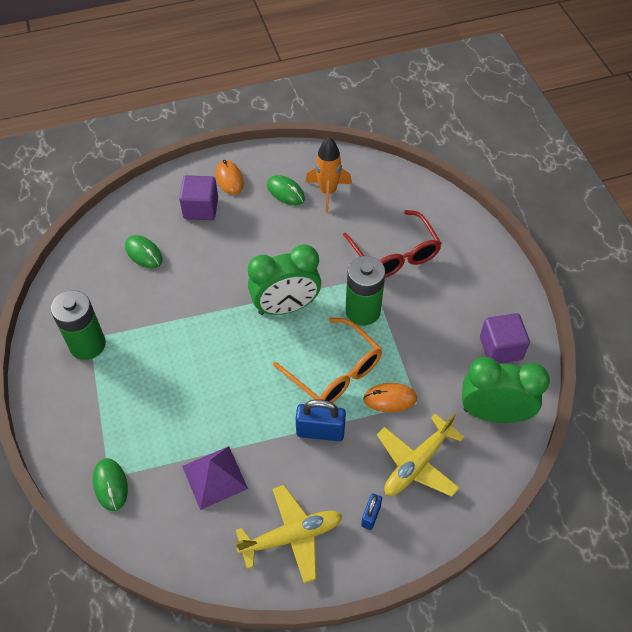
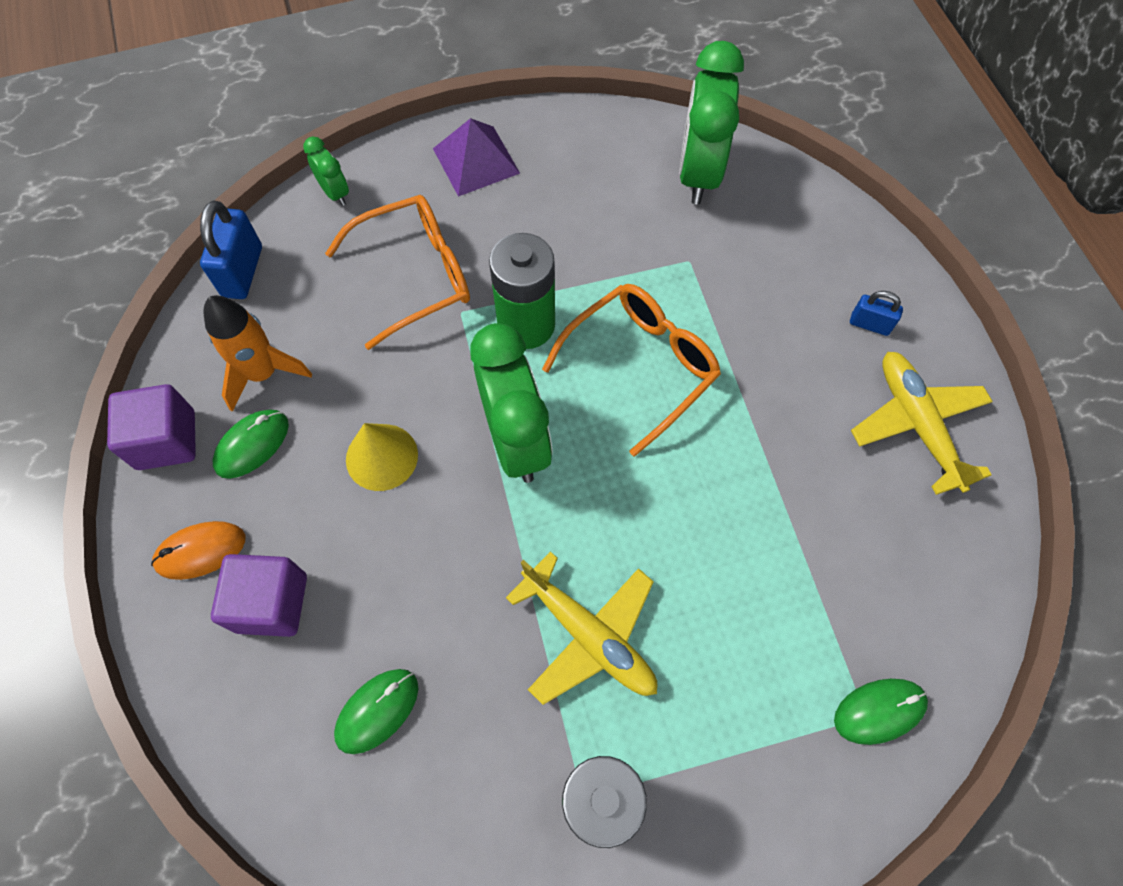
camera: 90 degrees left, 10 degrees up
(215, 477) = (841, 538): purple pyramid -> purple pyramid (476, 160)
(277, 246) = (382, 457): none -> yellow cone
(320, 431) = (746, 387): blue padlock -> blue padlock (242, 271)
(390, 399) = (684, 294): orange mouse -> none
(394, 254) = (414, 276): red glasses -> orange glasses
(417, 463) = (784, 266): yellow plane -> yellow plane (589, 635)
(452, 212) = (335, 193): none -> green clock
(500, 348) = (594, 155): purple cube -> purple cube (166, 440)

